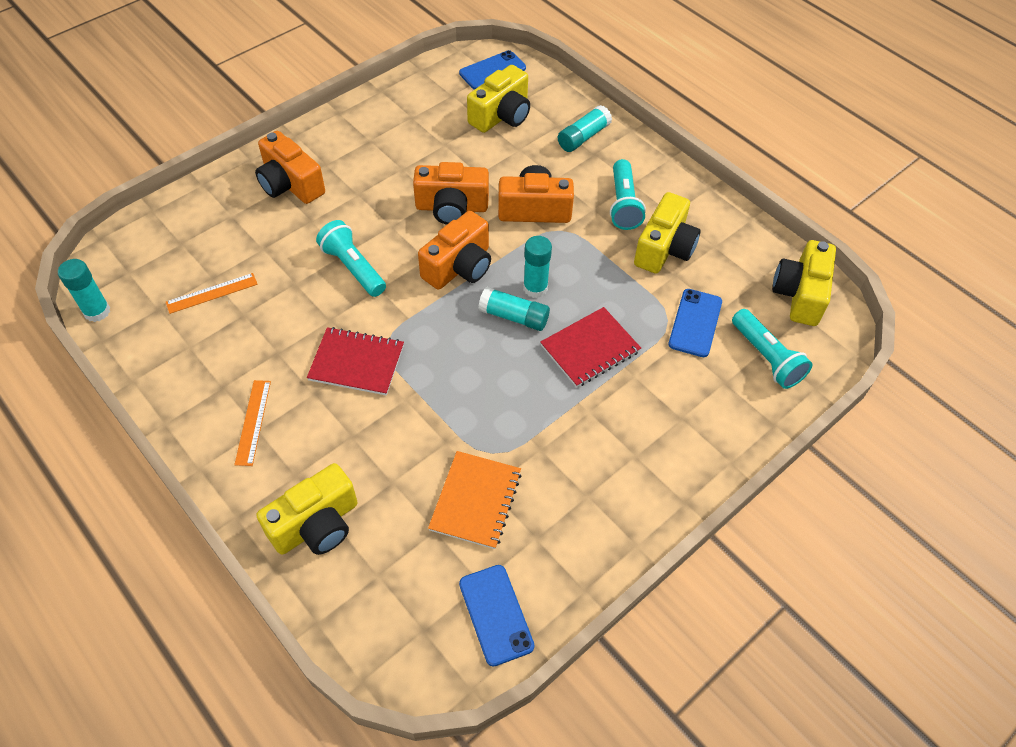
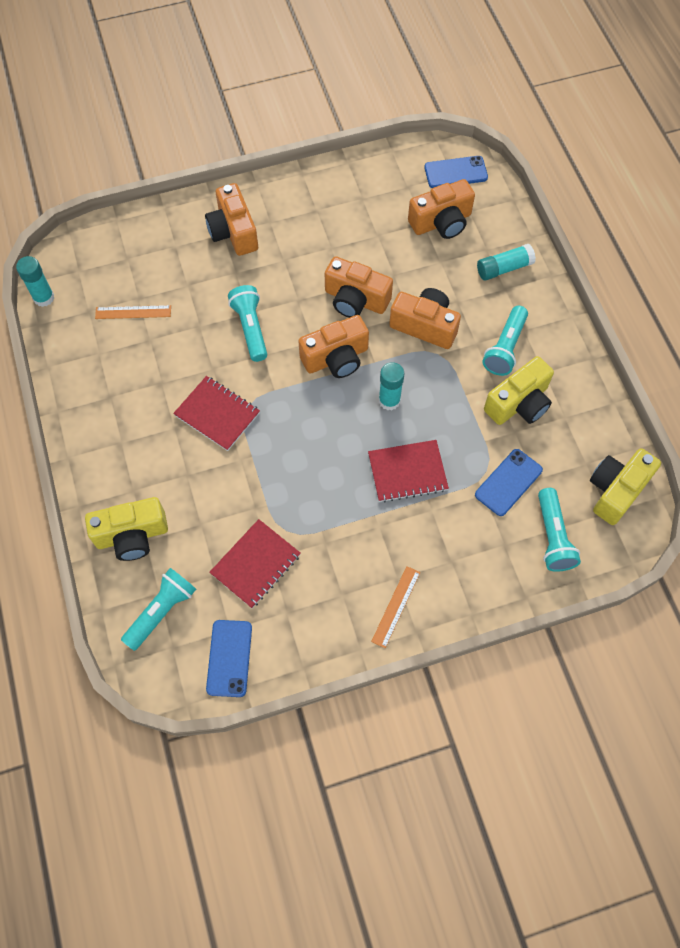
camera: 25 degrees right, 10 degrees up
(253, 422) = (120, 435): orange ruler -> orange ruler (396, 606)
(391, 594) = (162, 611): none -> turquoise flashlight
(475, 500) = (255, 564): orange notebook -> red notebook
(501, 115) = (441, 222): yellow camera -> orange camera
(514, 316) = (359, 420): turquoise glue stick -> none

